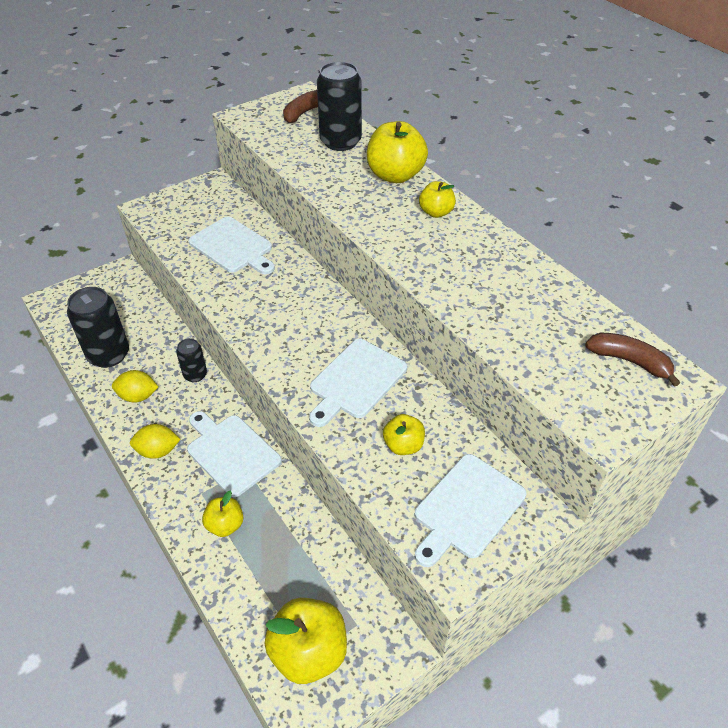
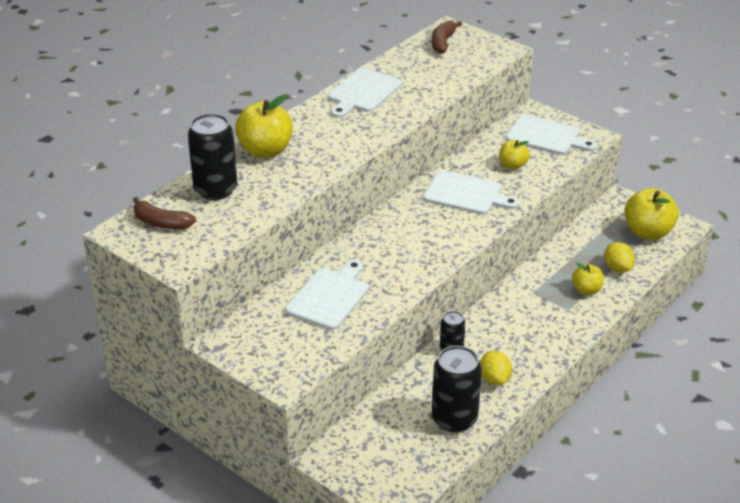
camera: 105 degrees left, 10 degrees down
(158, 451) = (544, 346): yellow lemon -> yellow lemon (617, 268)
(231, 452) = (522, 304): white cutting board -> white cutting board (363, 93)
(436, 212) = (314, 124): yellow apple -> none

